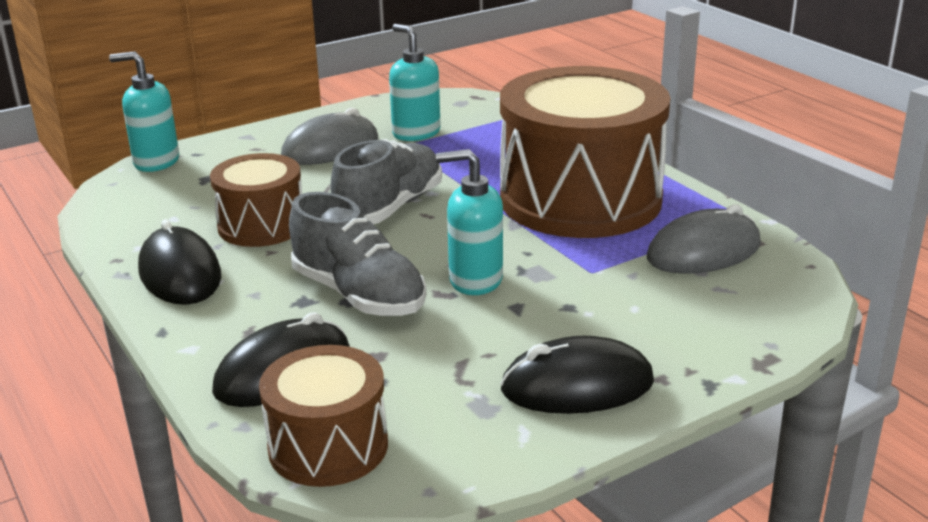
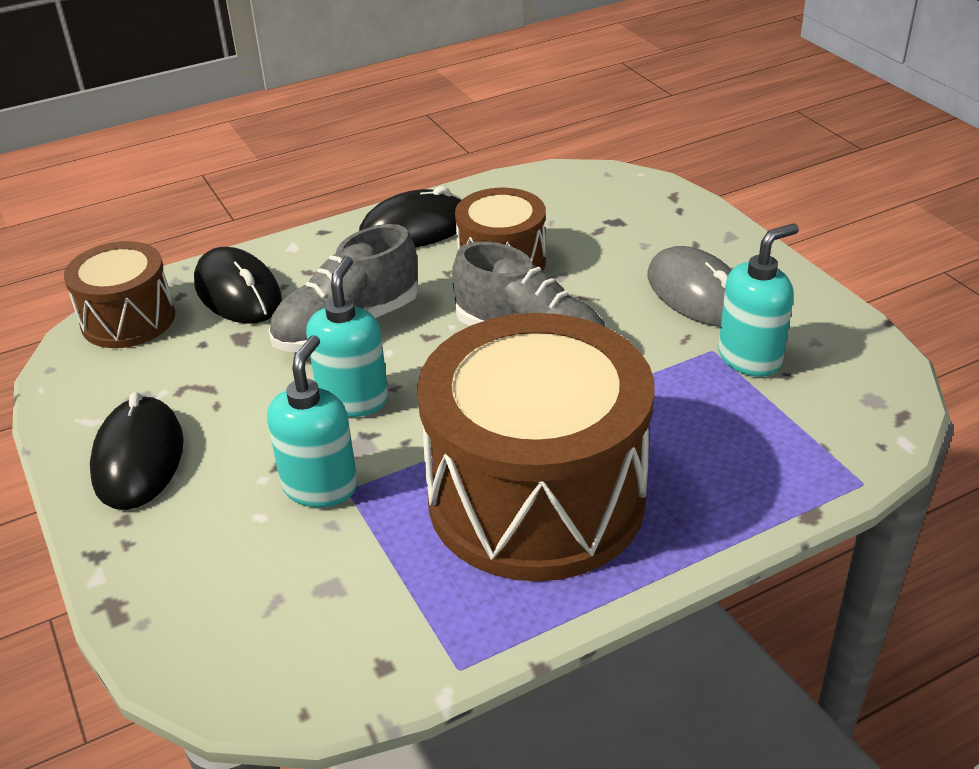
camera: 95 degrees right, 10 degrees up
(156, 162) = (656, 189): turquoise soap dispenser -> turquoise soap dispenser (320, 486)
(703, 251) = (368, 600): grey mouse -> none

